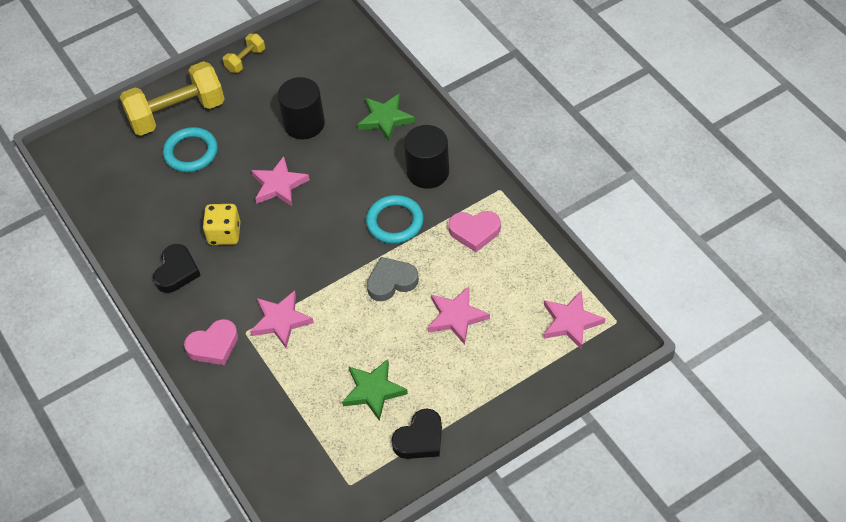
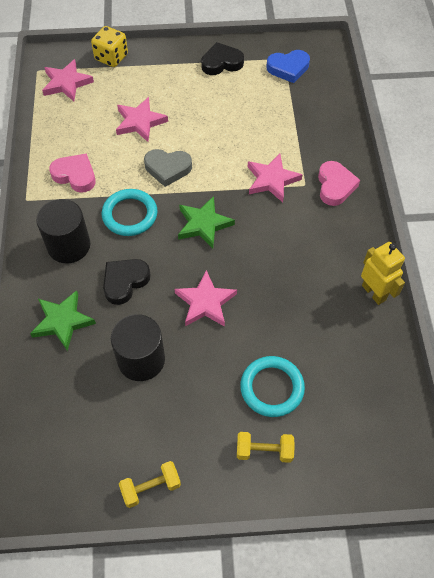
camera: 155 degrees left, 5 degrees up
(135, 261) = (374, 292): none -> yellow robot
(176, 271) = (340, 263): black heart -> black heart (125, 282)
(177, 113) = (264, 451): yellow dumbbell -> yellow dumbbell, size x0.47
(213, 345) = (335, 186): pink heart -> pink heart turned 90 degrees clockwise
(224, 234) = (281, 278): yellow dice -> yellow dice (111, 57)
(336, 472) = (288, 68): none -> blue heart
(373, 391) = (233, 102): green star -> green star (204, 224)

